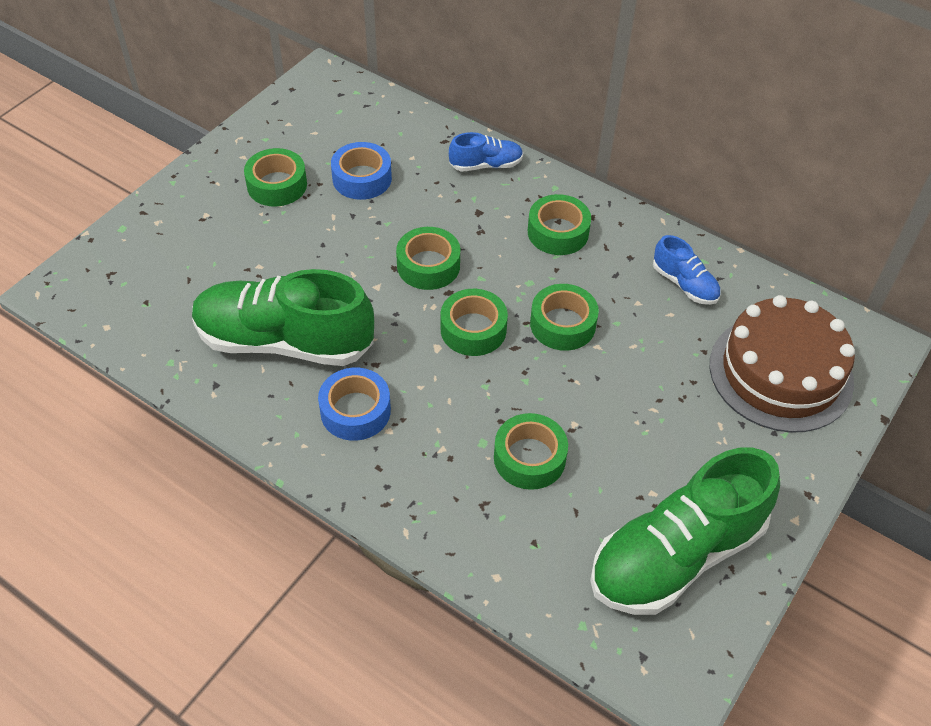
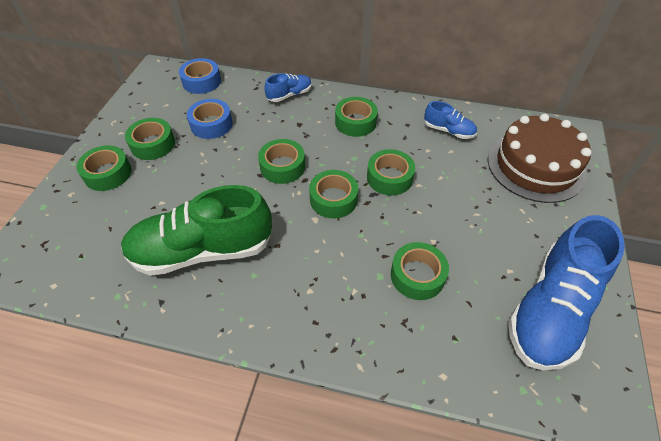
camera: 20 degrees left, 0 degrees up
(209, 208) = (108, 173): none -> green tape
(355, 411) = (278, 284): blue tape -> blue tape (201, 81)
(676, 555) = (551, 309): green shoe -> blue shoe

